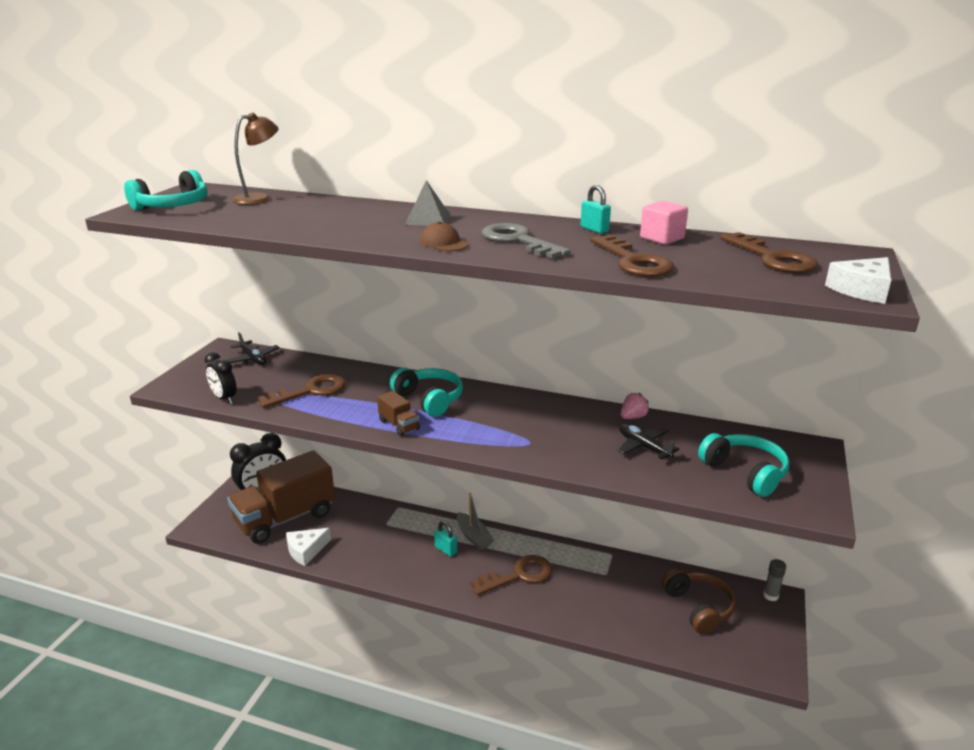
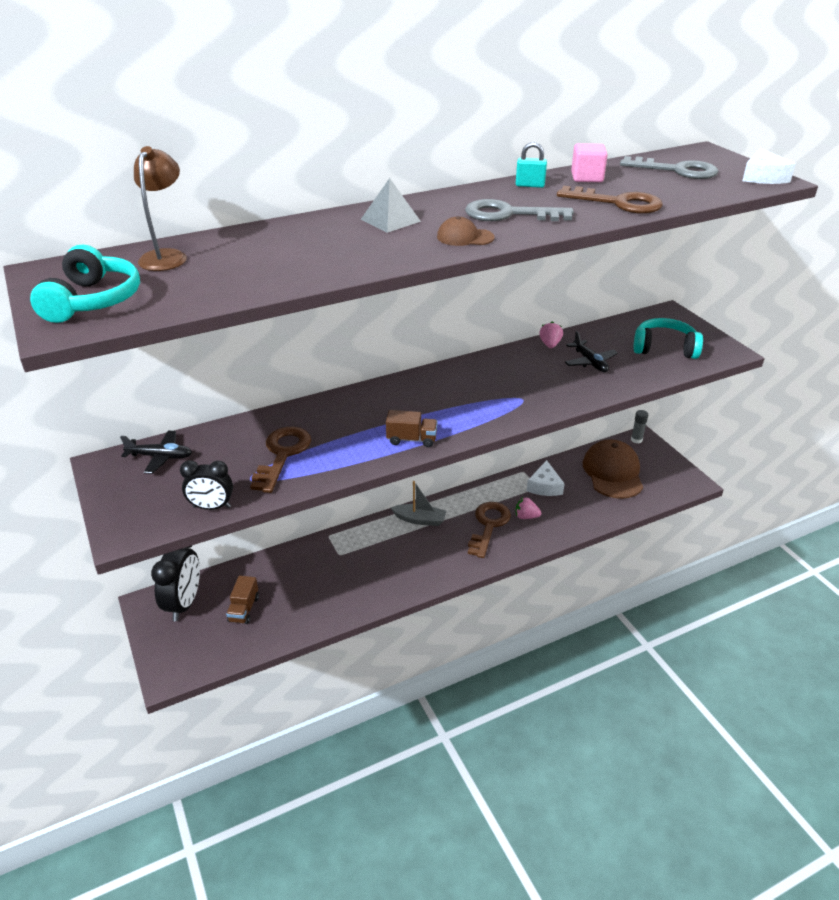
camera: 45 degrees left, 10 degrees up
(285, 518) = (244, 609): brown truck -> brown truck, size x0.41
(306, 550) = (305, 620): white cheese -> white cheese (544, 486)
(429, 399) = (395, 406): turquoise headphones -> none
(446, 550) = (414, 542): turquoise padlock -> none
(560, 589) = (526, 516): none -> pink strawberry
(643, 447) = (590, 362): black plane -> black plane turned 120 degrees counterclockwise
(698, 607) = (613, 472): brown headphones -> brown cap
(772, 258) = (676, 170): brown key -> grey key

